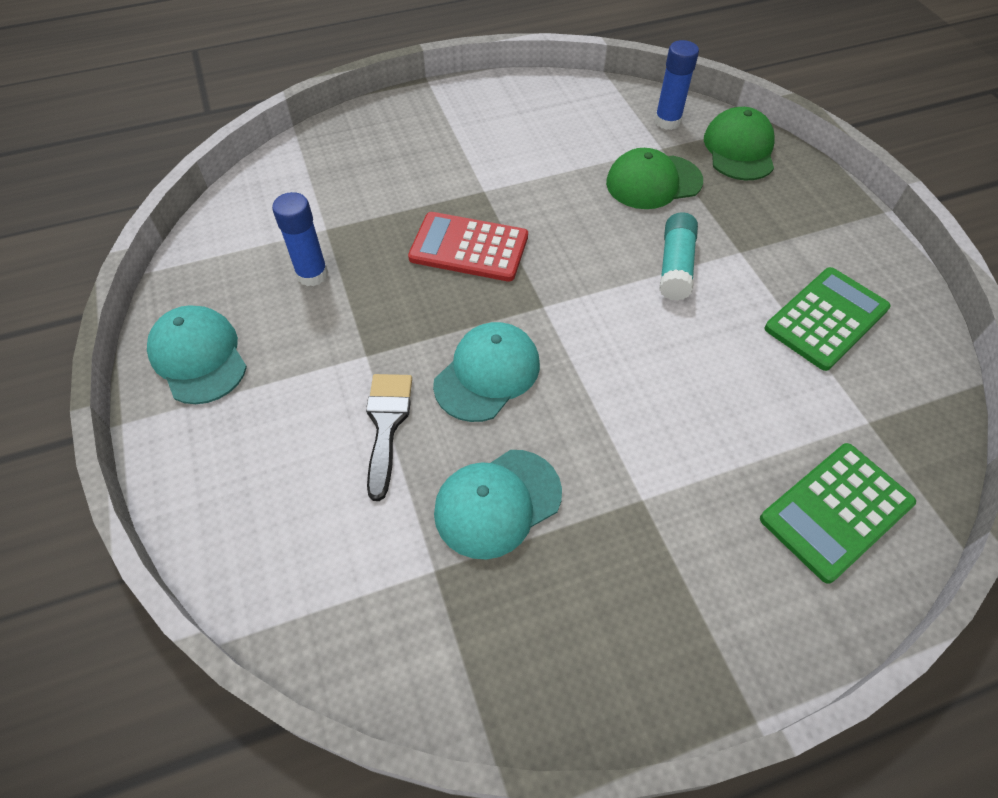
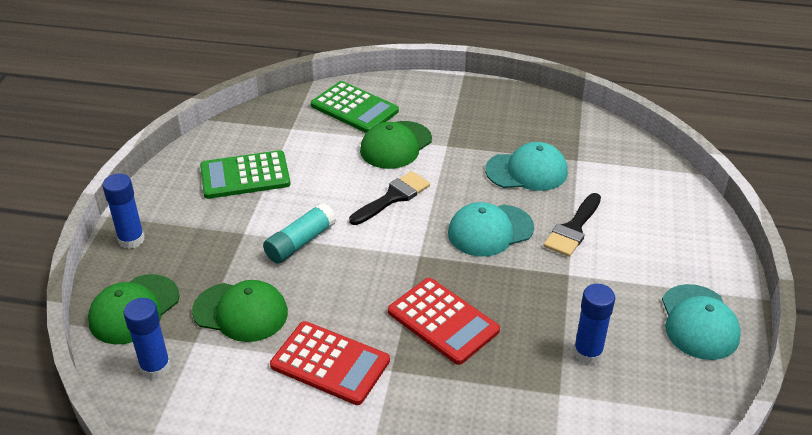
camera: 150 degrees left, 15 degrees down
(538, 175) = (330, 363): none -> red calculator
(635, 369) = (393, 197): none -> black brush
(709, 461) = (396, 145): none -> green cap
(828, 200) = (131, 240): none -> blue glue stick
(836, 511) = (354, 108): green calculator -> green calculator turned 45 degrees clockwise

